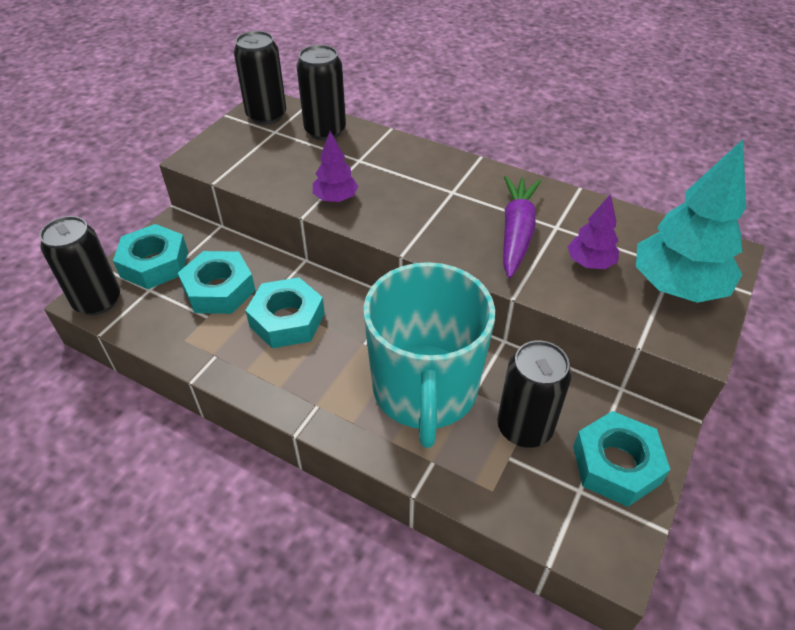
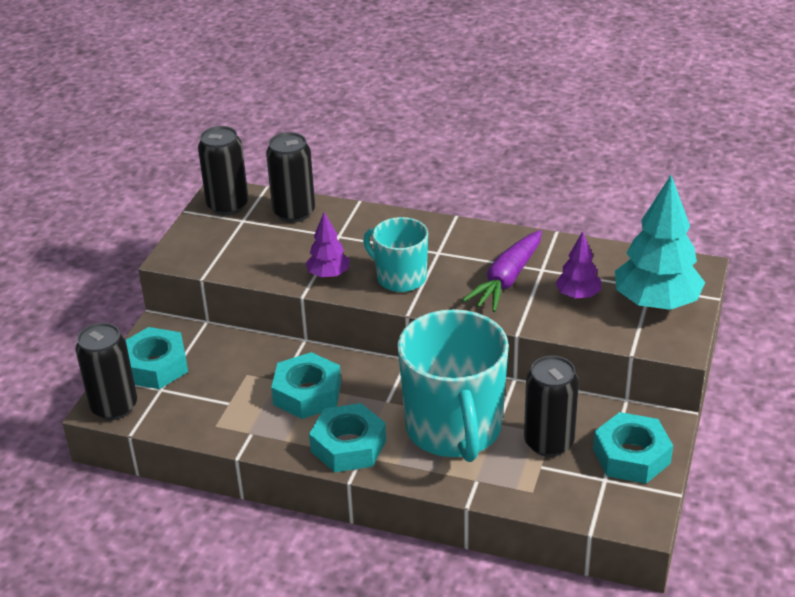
camera: 10 degrees left, 10 degrees down
(219, 290) = (230, 378): turquoise nut -> turquoise nut (348, 446)
(406, 213) = (400, 278): none -> turquoise mug
(516, 233) = (507, 280): purple carrot -> purple carrot turned 150 degrees counterclockwise

